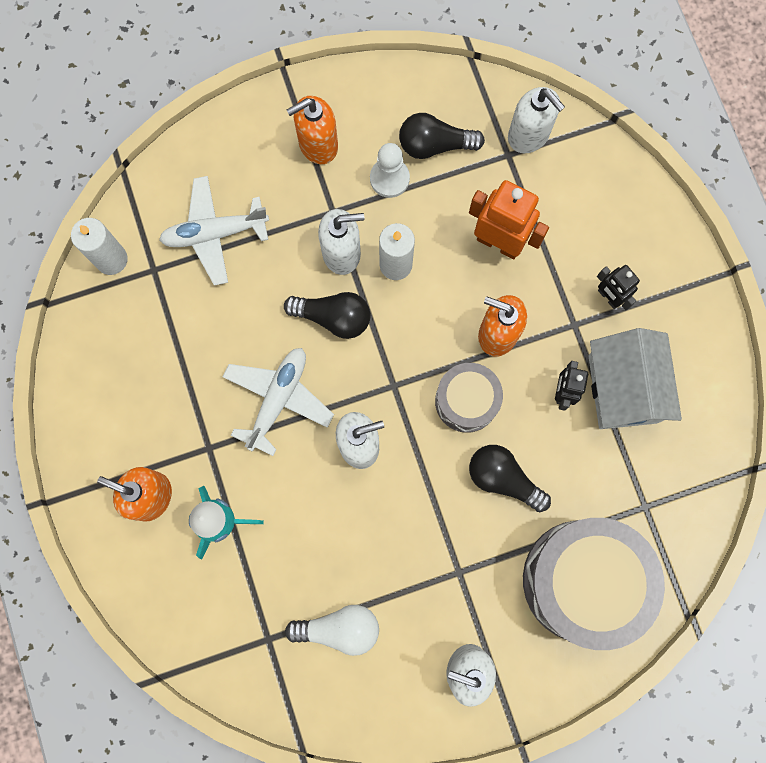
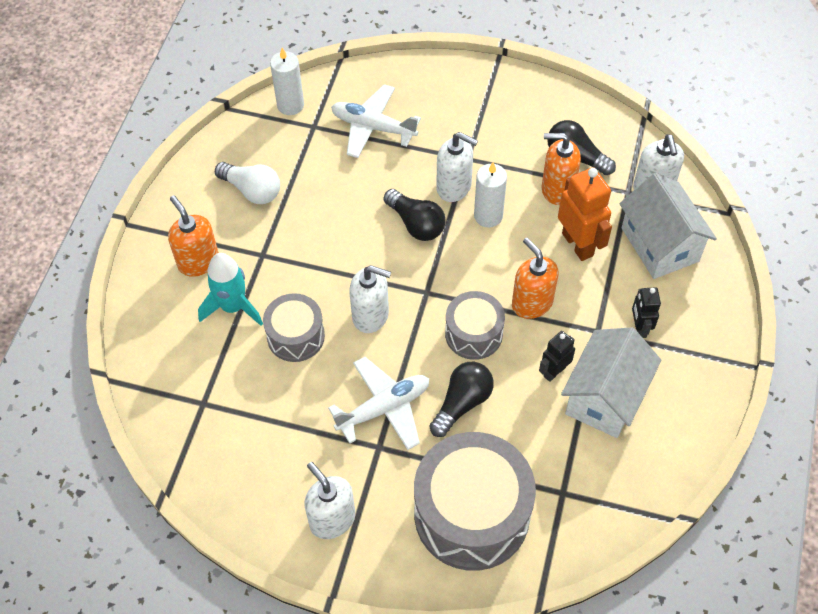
camera: 35 degrees right, 20 degrees down
(278, 399) = (335, 253): white plane -> white plane (384, 408)
(304, 513) = (295, 336): none -> grey drum
(318, 145) = (488, 112): orange soap dispenser -> orange soap dispenser (557, 189)
(339, 628) = (259, 429): white light bulb -> white light bulb (252, 190)
(389, 178) = (525, 160): white pawn -> none
(503, 478) = (462, 403): black light bulb -> black light bulb turned 60 degrees clockwise
(572, 195) = (659, 244): none -> white house

